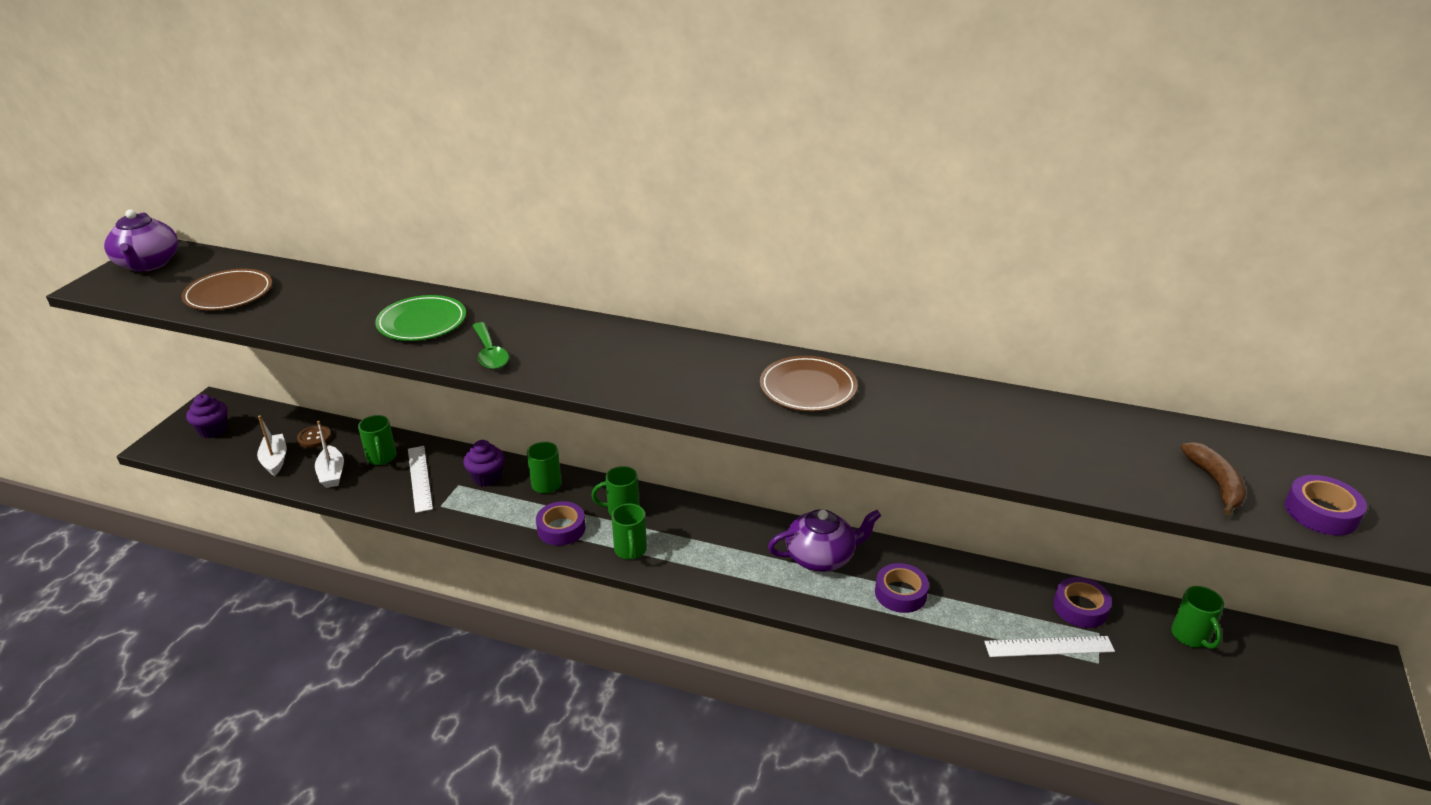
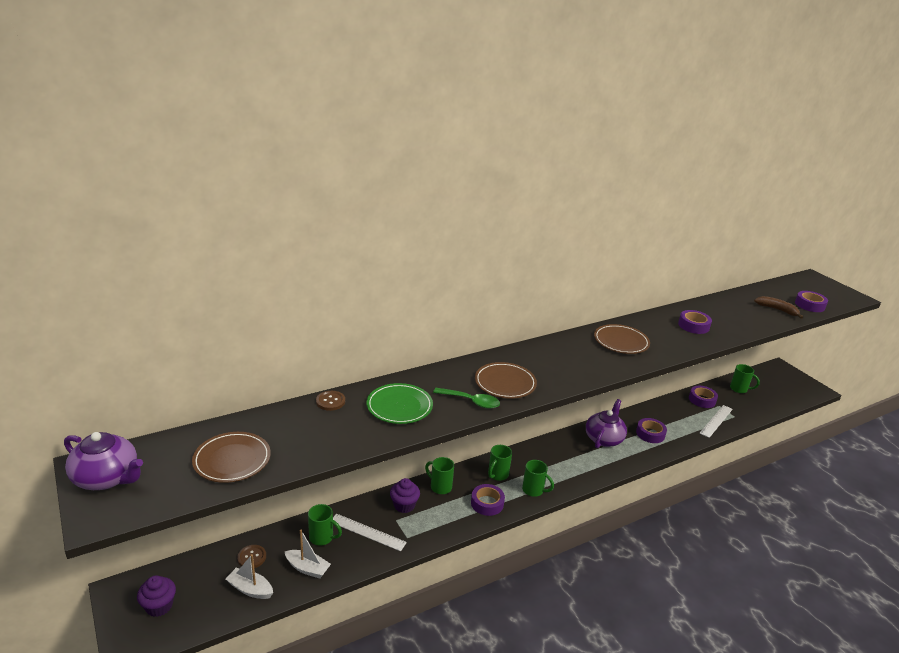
camera: 50 degrees left, 5 degrees down
(381, 289) = (330, 401): none -> brown button
(562, 356) = (505, 383): none -> brown plate
(976, 425) = (693, 326): none -> purple tape

